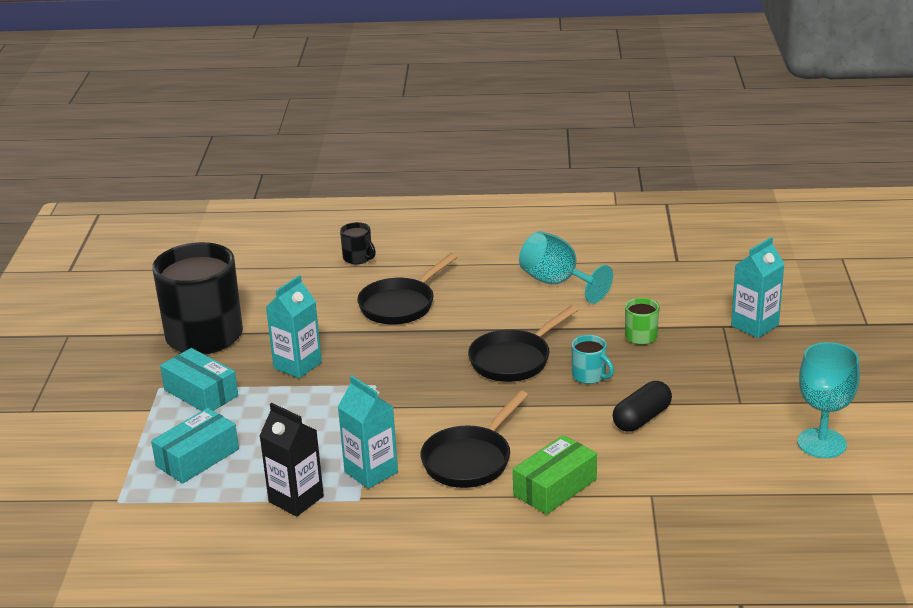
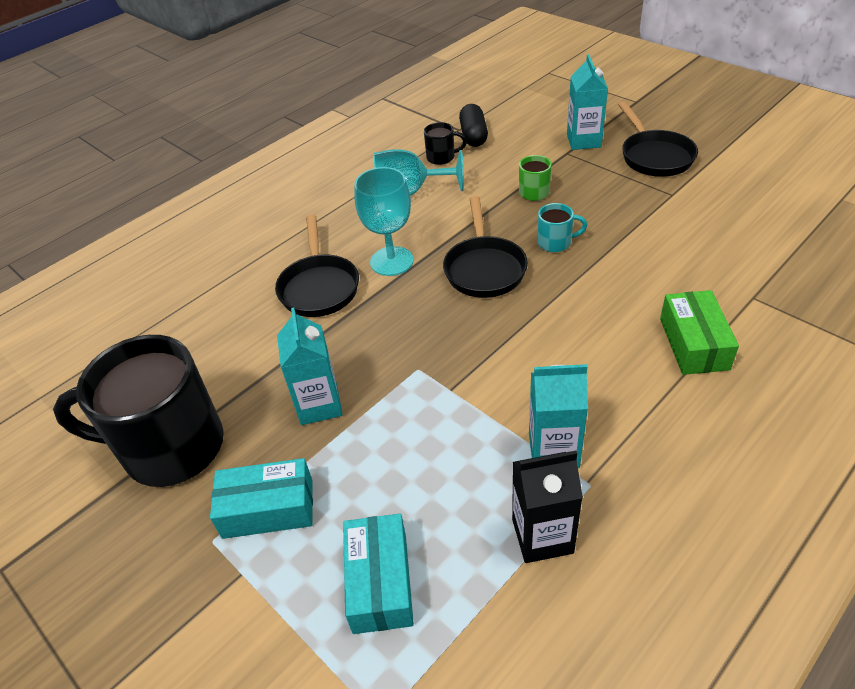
camera: 45 degrees left, 15 degrees up
(358, 258) = (213, 273): black mug -> black mug (442, 157)
(470, 460) = (602, 372): black pan -> black pan (654, 156)
(642, 418) = (643, 248): black capsule -> black capsule (473, 136)
(821, 443) = (761, 187): turquoise goblet -> turquoise goblet (391, 261)

